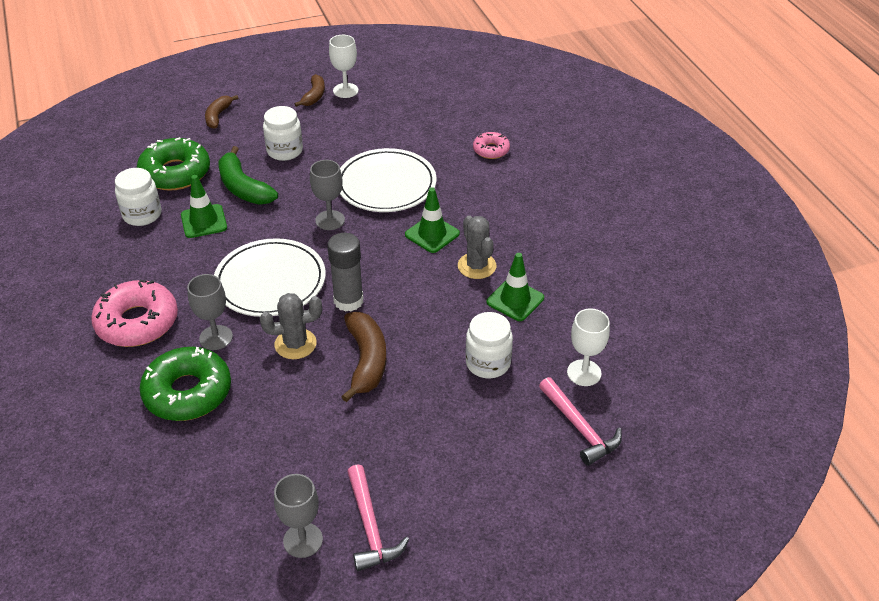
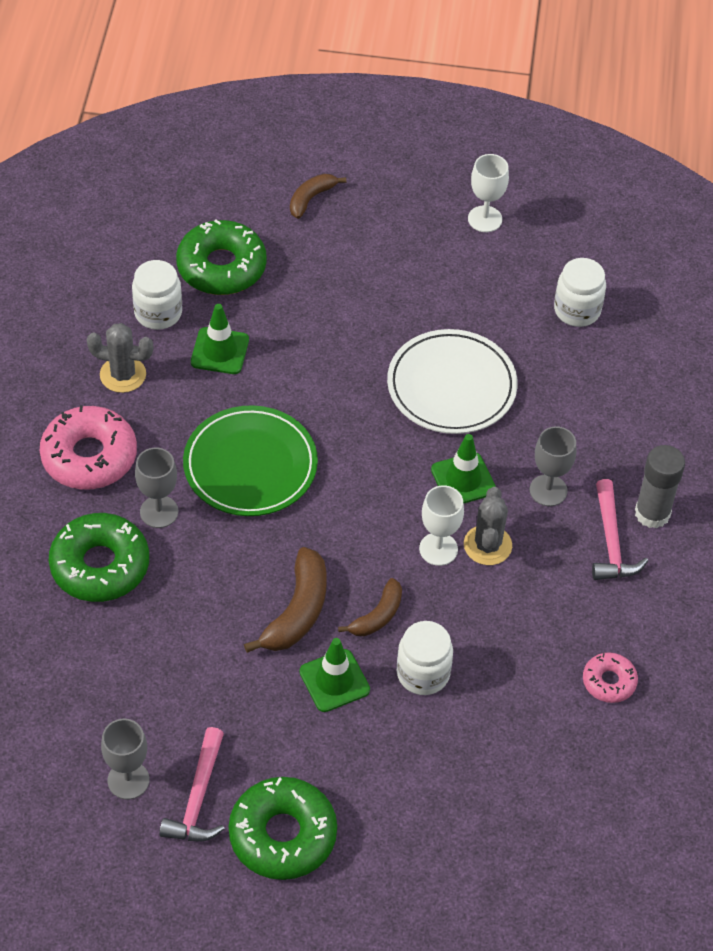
camera: 25 degrees right, 10 degrees up
(243, 188) = (287, 321): green banana -> none
(270, 282) = (250, 465): white plate -> green plate
(285, 151) = (361, 285): white jar -> white jar (577, 310)
(295, 344) = (235, 557): grey cactus -> grey cactus (123, 374)
(314, 96) = (442, 212): brown banana -> brown banana (377, 616)
(330, 220) = (359, 409): grey goblet -> grey goblet (548, 490)
(348, 301) = (320, 527): grey glue stick -> grey glue stick (652, 513)
(457, 523) = (282, 835): none -> green donut
(491, 150) = (608, 387): pink donut -> pink donut (609, 682)
(515, 300) = (502, 609): green traffic cone -> green traffic cone (334, 681)
(579, 428) = (470, 793): pink hammer -> pink hammer (611, 542)
(584, 373) = (518, 733): white goblet -> white goblet (438, 549)

